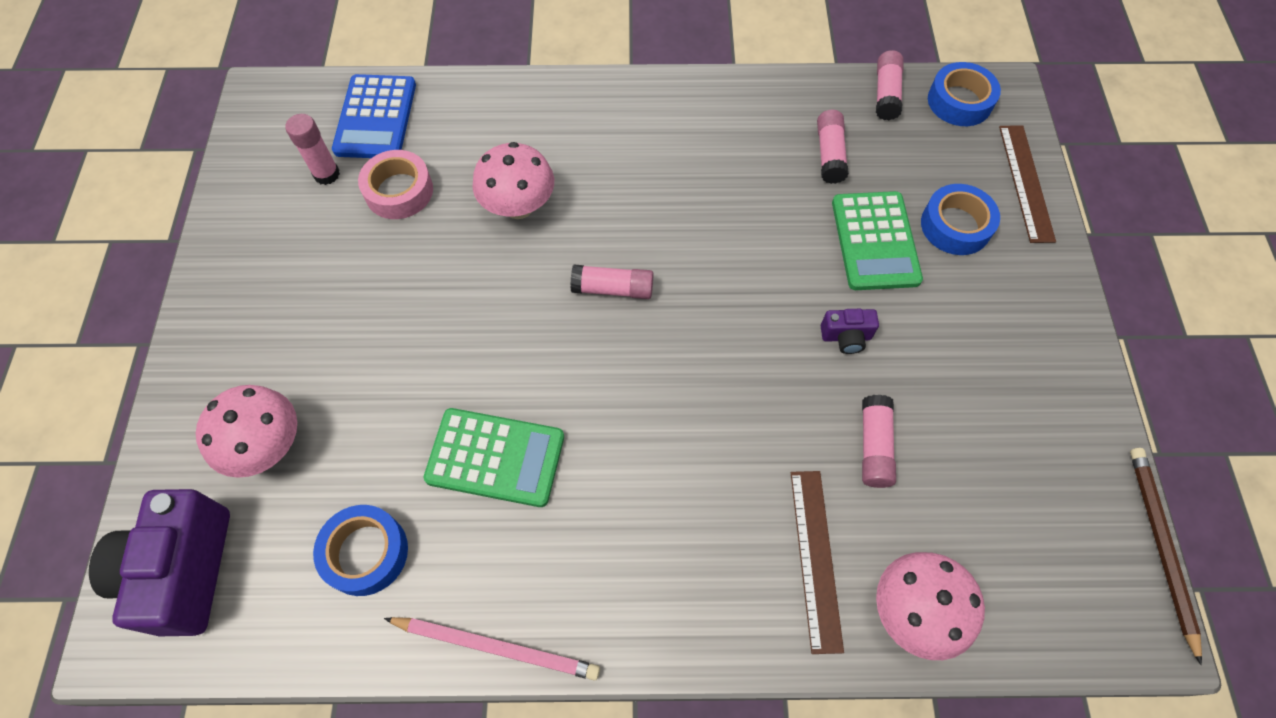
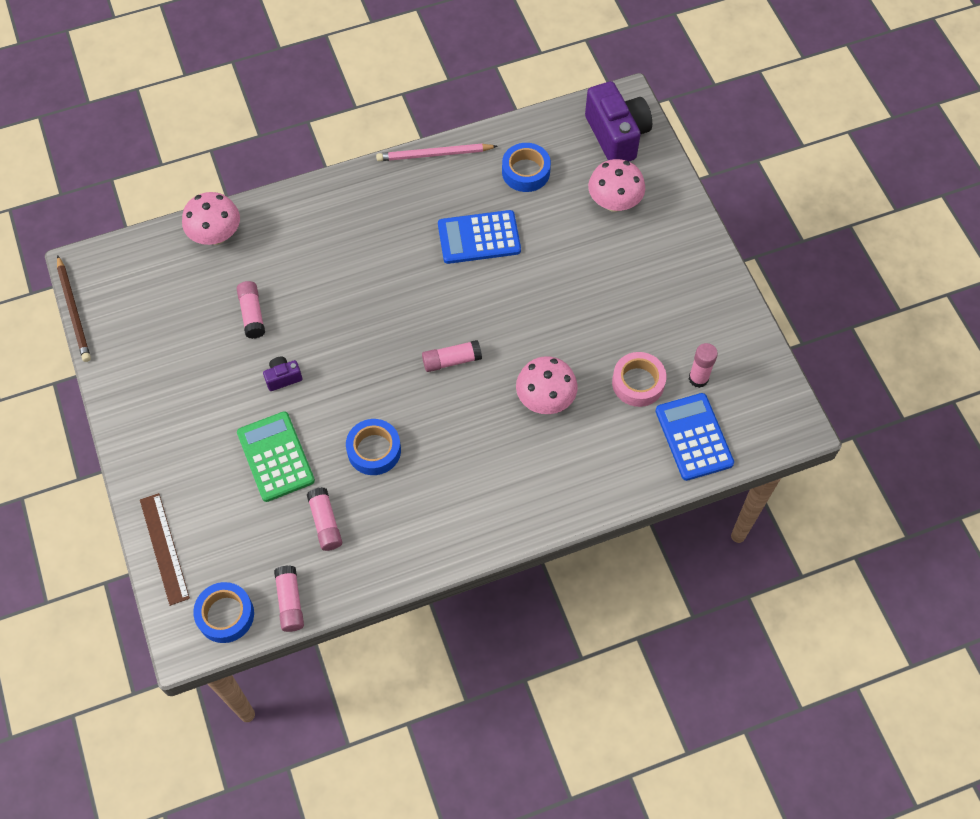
camera: 160 degrees right, 0 degrees up
(495, 458) = (479, 237): green calculator -> blue calculator
(816, 558) = (275, 244): brown ruler -> none
(955, 226) = (217, 490): blue tape -> blue tape (374, 450)

